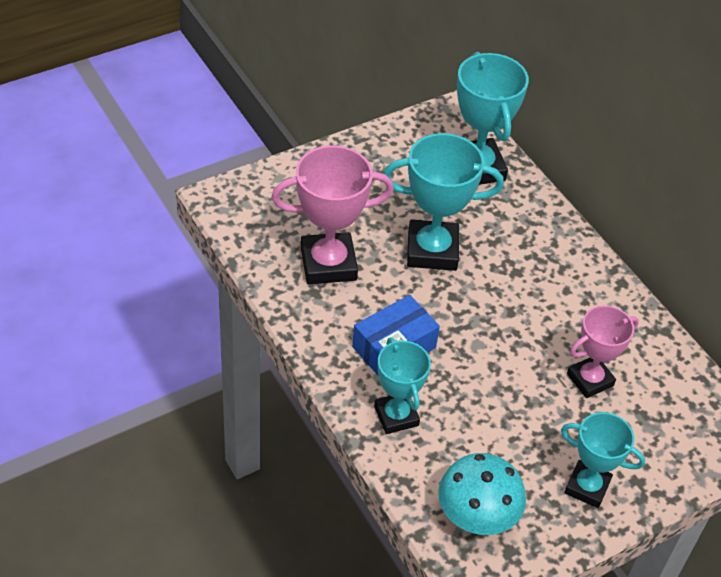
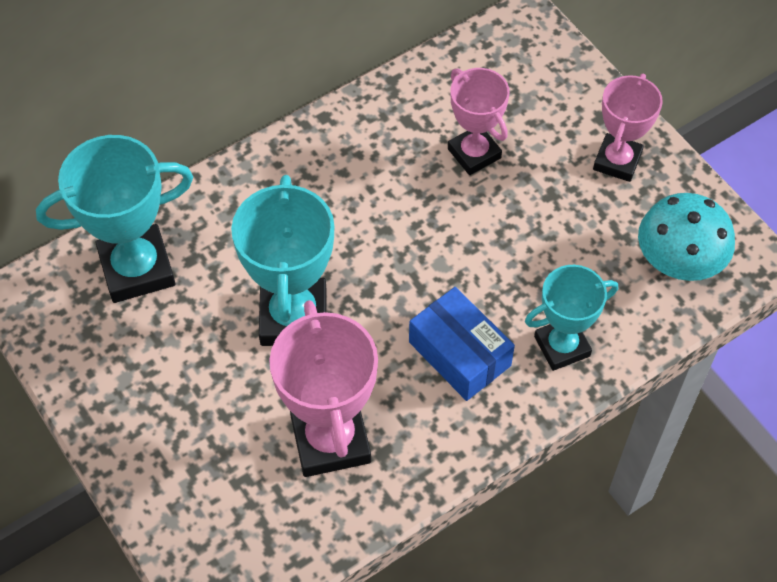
camera: 90 degrees left, 10 degrees up
(587, 487) = (617, 161): turquoise trophy -> pink trophy

